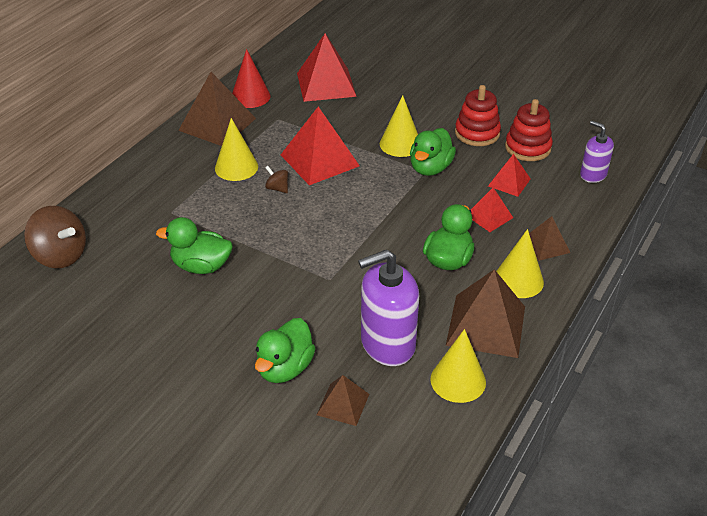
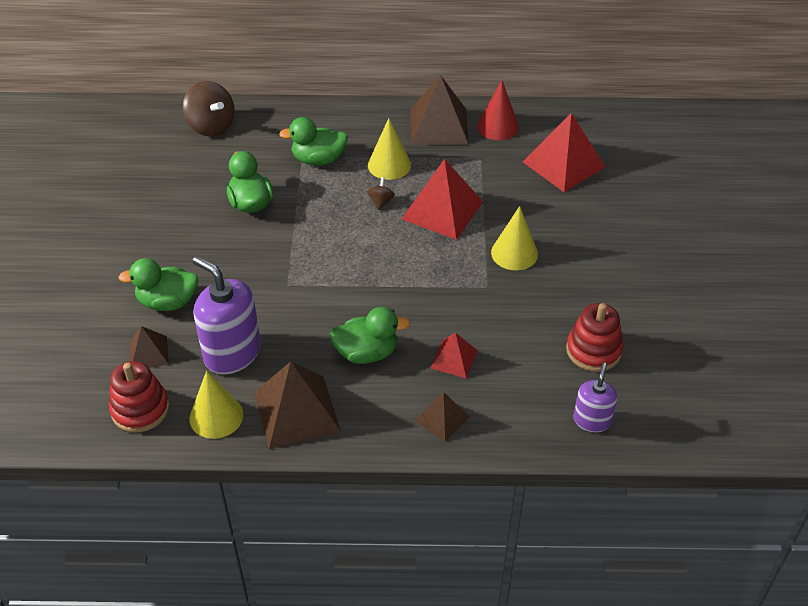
camera: 60 degrees right, 5 degrees up
(60, 256) = (211, 126): brown spinning top -> brown spinning top turned 45 degrees counterclockwise
(430, 168) = (494, 289): green duck -> green duck (318, 159)
(477, 133) = (583, 302): red stacking toy -> red stacking toy (140, 409)
(509, 182) = (521, 355): red pyramid -> none
(518, 280) = (374, 414): yellow cone -> none

